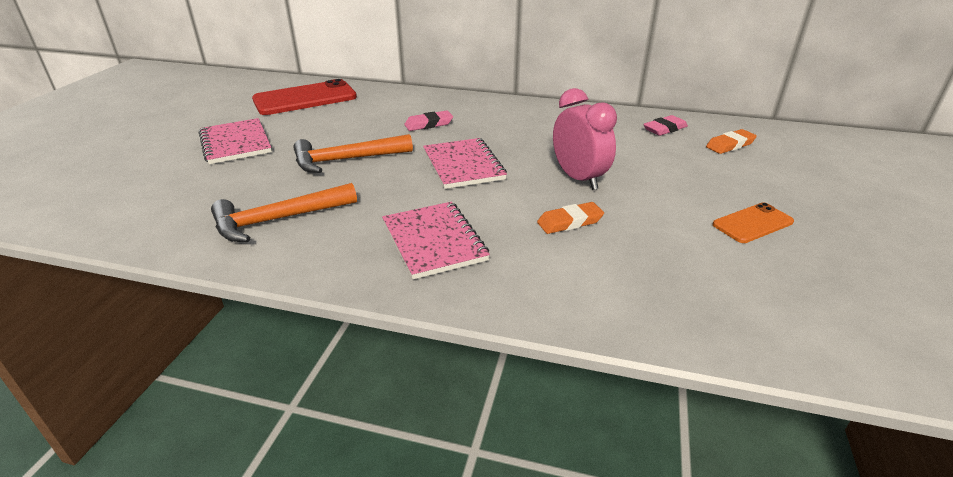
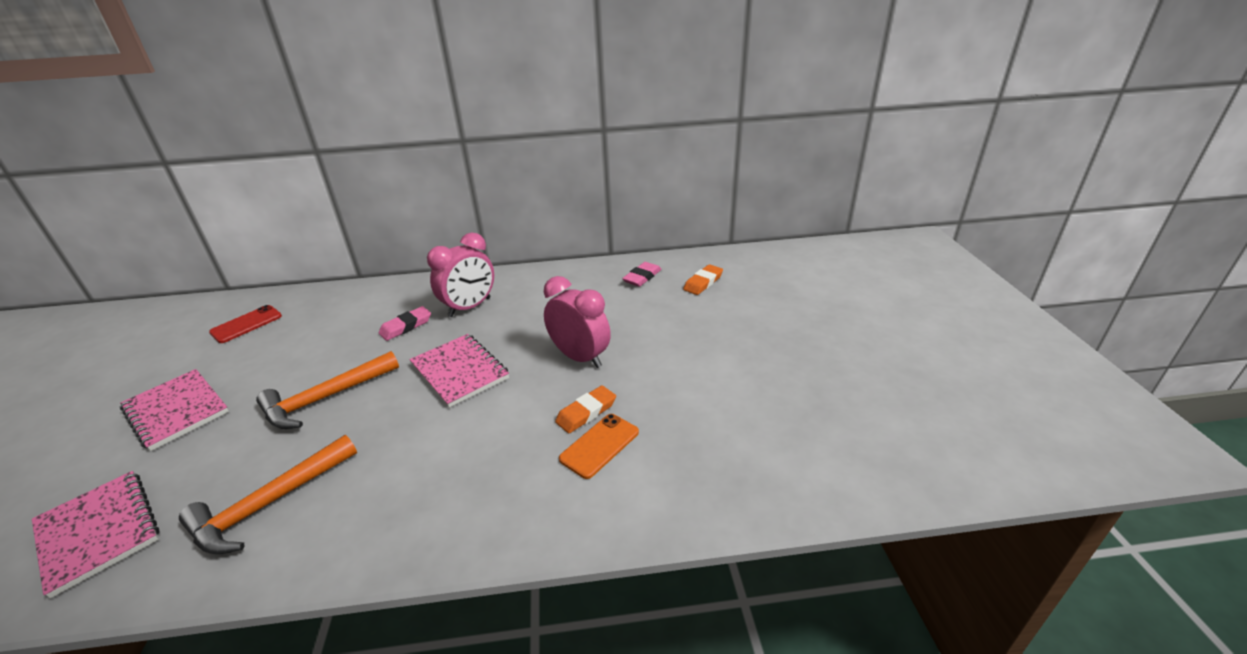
camera: 20 degrees left, 0 degrees up
(305, 98) = (246, 324): red phone -> red phone, size x0.54
(434, 241) = (458, 478): pink notebook -> pink notebook (98, 532)
(488, 121) = (469, 307): none -> pink clock
(752, 223) = (744, 367): orange phone -> orange phone (599, 445)

